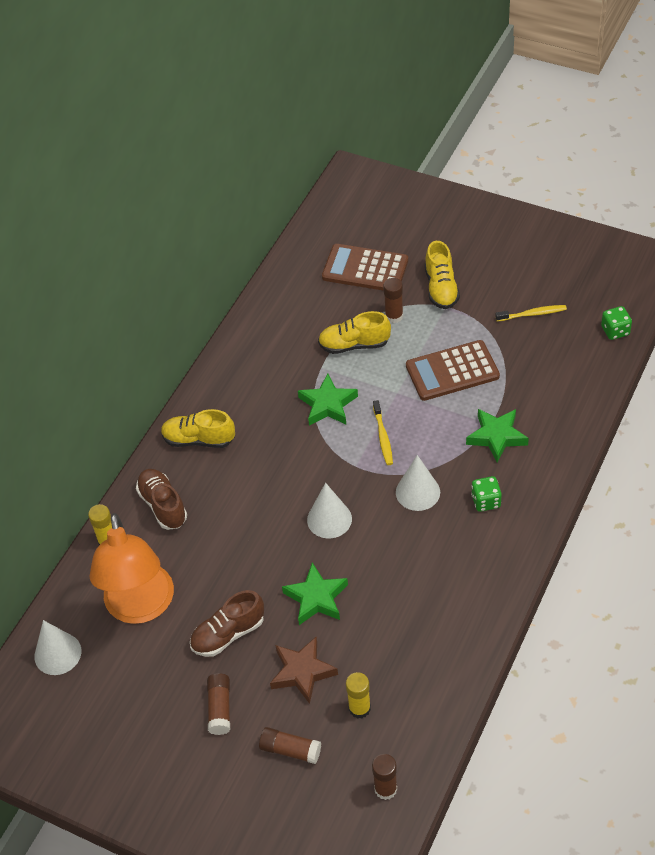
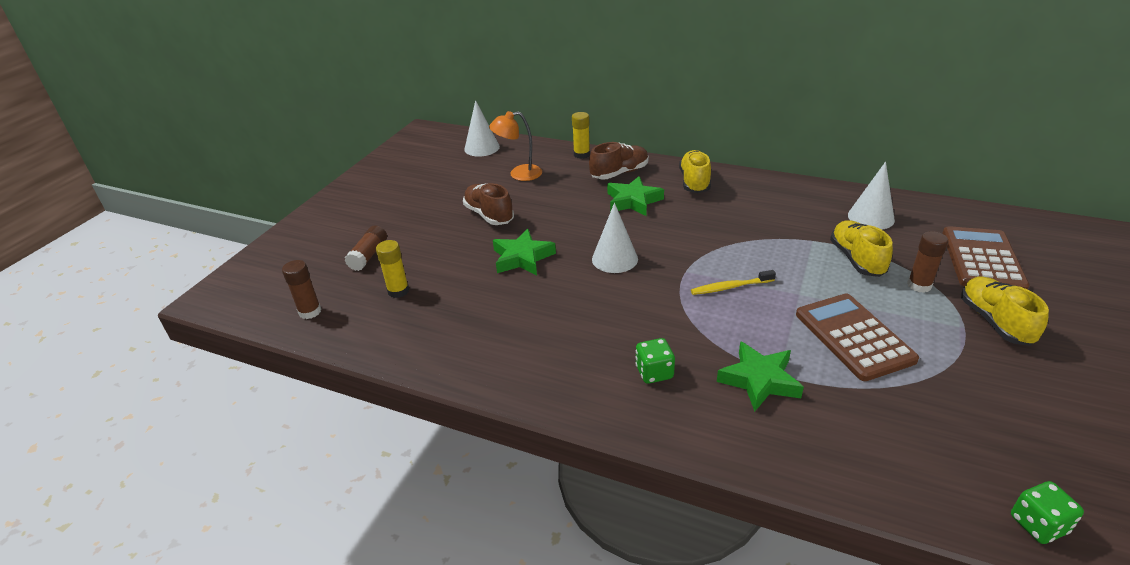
camera: 85 degrees right, 15 degrees down
(140, 607) = (519, 174): orange lamp -> orange lamp, size x0.55
(220, 708) = (418, 218): brown glue stick -> none
(302, 672) = (444, 256): brown star -> none
(328, 405) = (762, 248): green star -> green star (633, 201)
(417, 492) = (658, 316): white cone -> white cone (871, 217)
(441, 288) = (994, 322): yellow shoe -> yellow shoe turned 90 degrees clockwise
(532, 314) = (1007, 415): yellow toothbrush -> none

